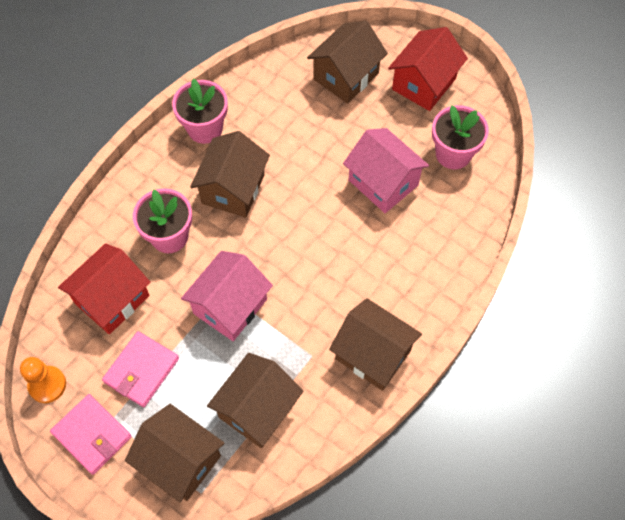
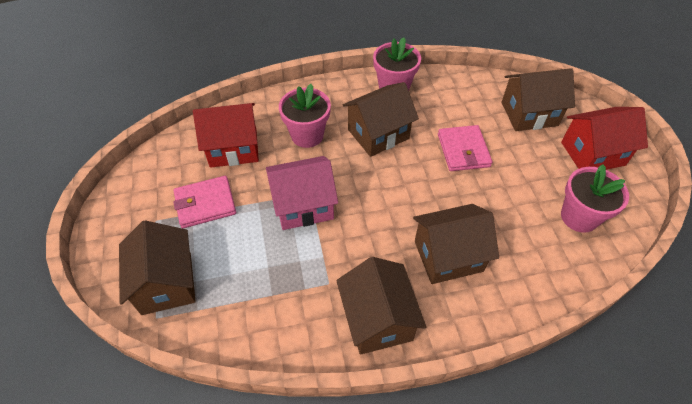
camera: 40 degrees right, 10 degrees down
(47, 385) = (143, 170): orange pawn -> none
(92, 435) = (134, 221): pink wallet -> pink wallet (463, 150)
(257, 409) = (252, 290): brown house -> brown house (448, 256)
(383, 182) = (498, 200): pink house -> none

